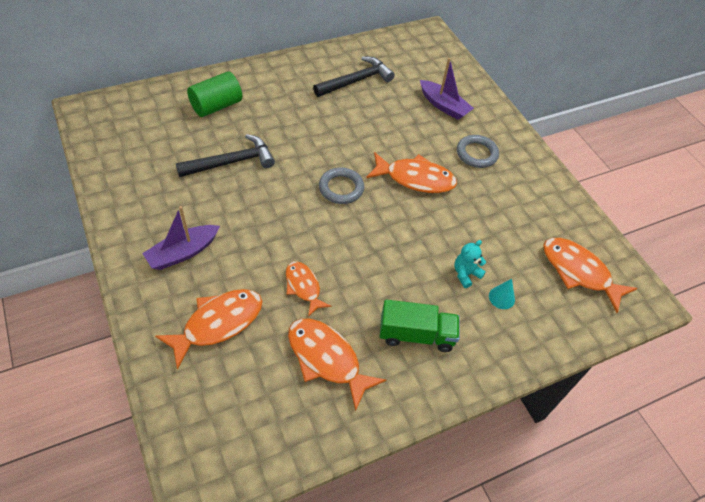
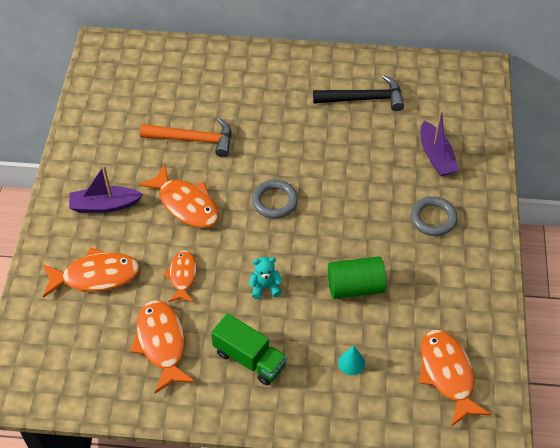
camera: 35 degrees right, 0 degrees up
(216, 106) = (214, 80): green cylinder -> green cylinder (355, 287)
(231, 162) = (193, 139): black hammer -> orange hammer
(415, 178) = (351, 219): orange fish -> orange fish (186, 204)
(466, 274) = (333, 327): turquoise teddy bear -> turquoise teddy bear (265, 287)

